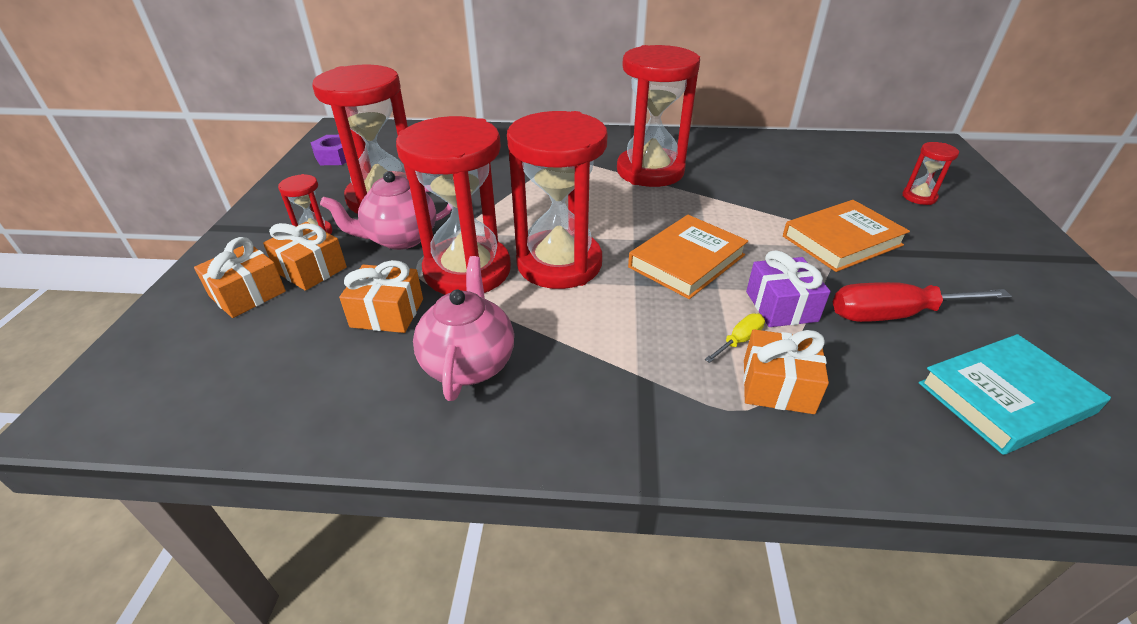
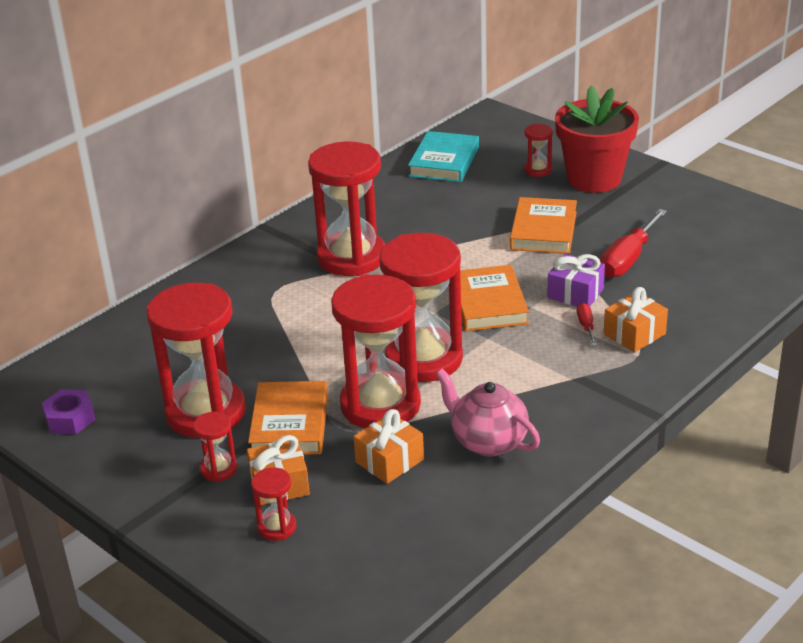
camera: 50 degrees left, 5 degrees down
(248, 294) = (277, 527): orange gift -> red hourglass
(400, 238) = (290, 424): pink teapot -> orange book
(739, 340) = (586, 326): yellow screwdriver -> red screwdriver
(971, 231) = (594, 179): none -> red flower pot
(1005, 398) = (717, 268): turquoise book -> turquoise book (444, 162)

